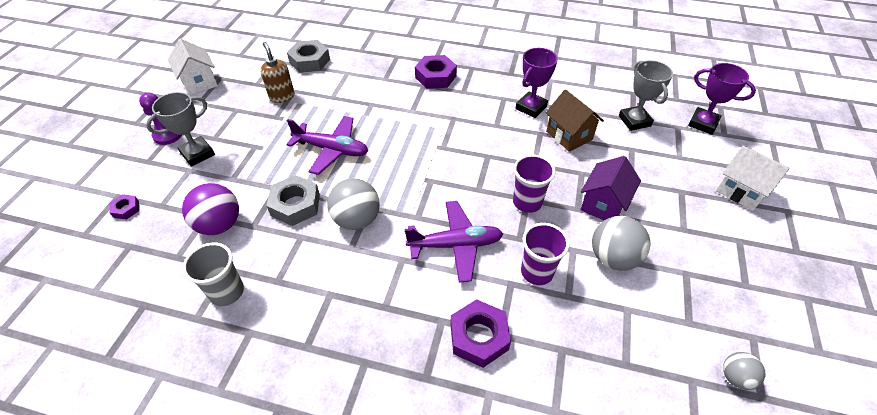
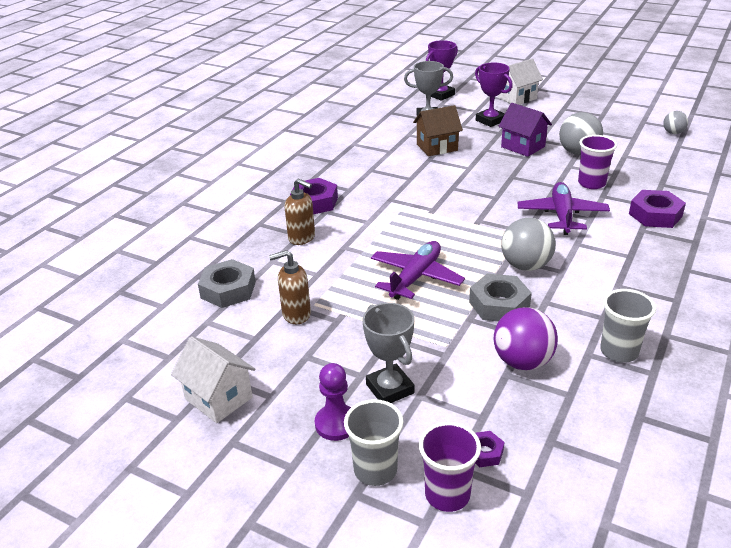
camera: 75 degrees left, 15 degrees down
(123, 158) = (375, 470): none -> grey cup
(199, 82) = (218, 398): white house -> white house turned 60 degrees clockwise
(380, 80) = (302, 238): none -> brown soap dispenser
(527, 202) = (515, 177): purple cup -> purple cup (447, 494)
(531, 107) = (391, 158): purple trophy -> purple trophy (490, 120)

